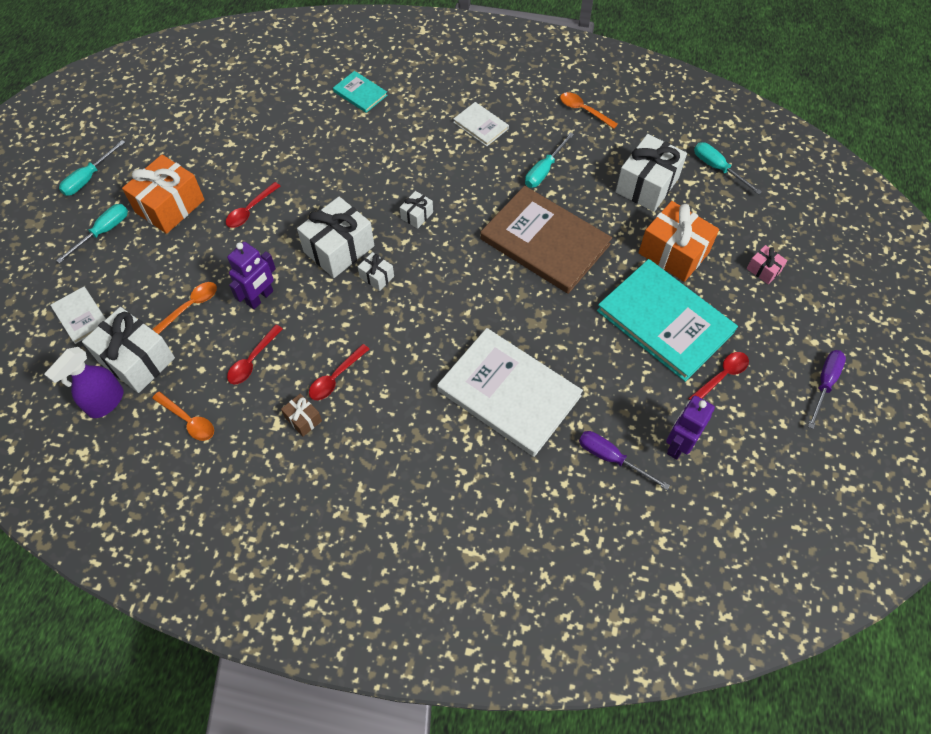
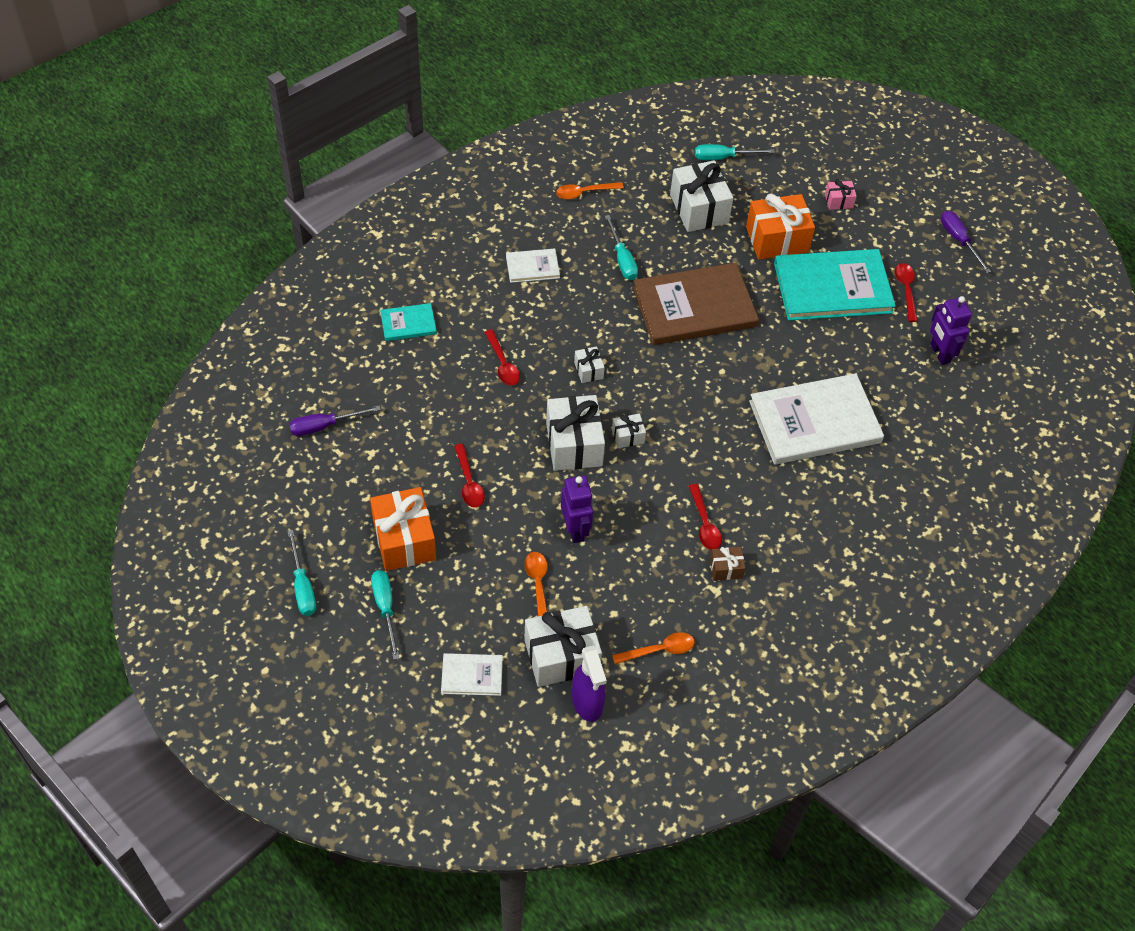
camera: 55 degrees left, 5 degrees down
(252, 360) = (637, 571): red spoon -> red spoon (503, 364)
(611, 458) = (919, 398): purple screwdriver -> purple screwdriver (324, 426)

